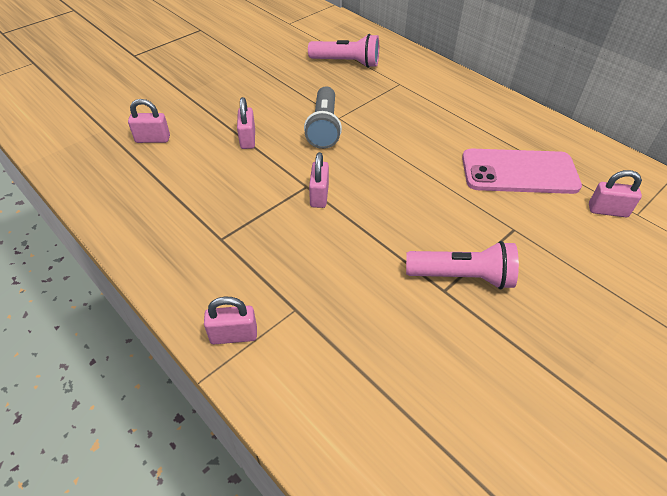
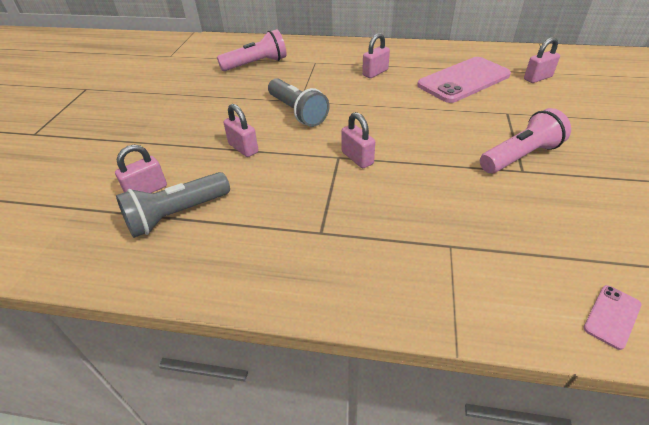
camera: 35 degrees left, 5 degrees down
(151, 168) = (177, 215): none -> grey flashlight
(233, 335) = (433, 297): pink padlock -> pink padlock (375, 73)
(340, 444) = (612, 316): none -> pink phone

